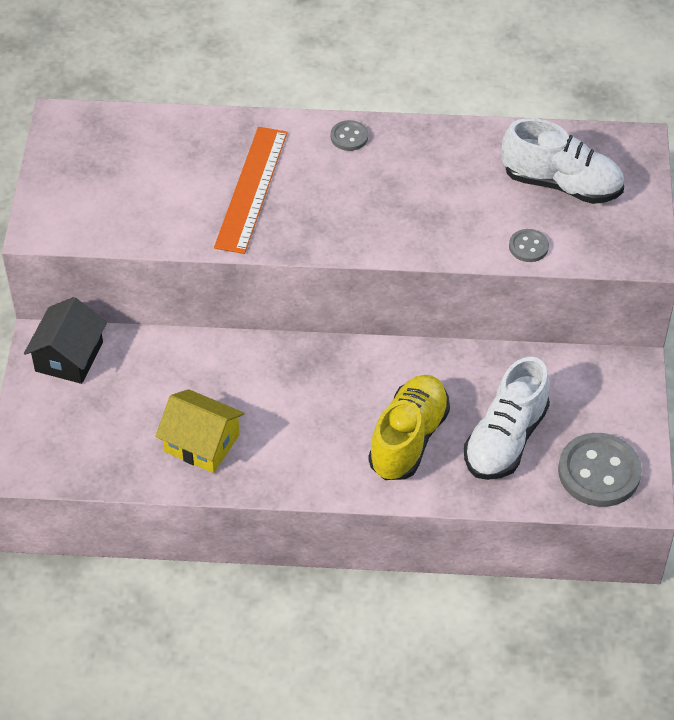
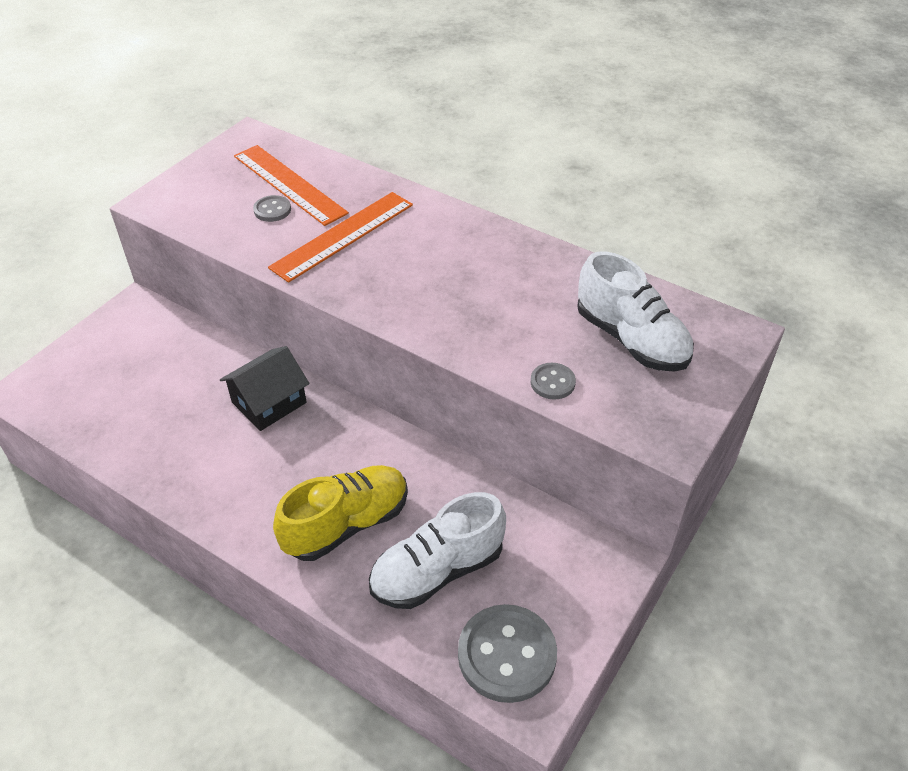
camera: 30 degrees right, 5 degrees down
(69, 357) = (141, 325): black house -> black house (269, 402)
(153, 157) = (289, 184): none -> orange ruler
(202, 443) = (172, 440): yellow house -> none
(349, 137) = (462, 227): grey button -> grey button (272, 210)

